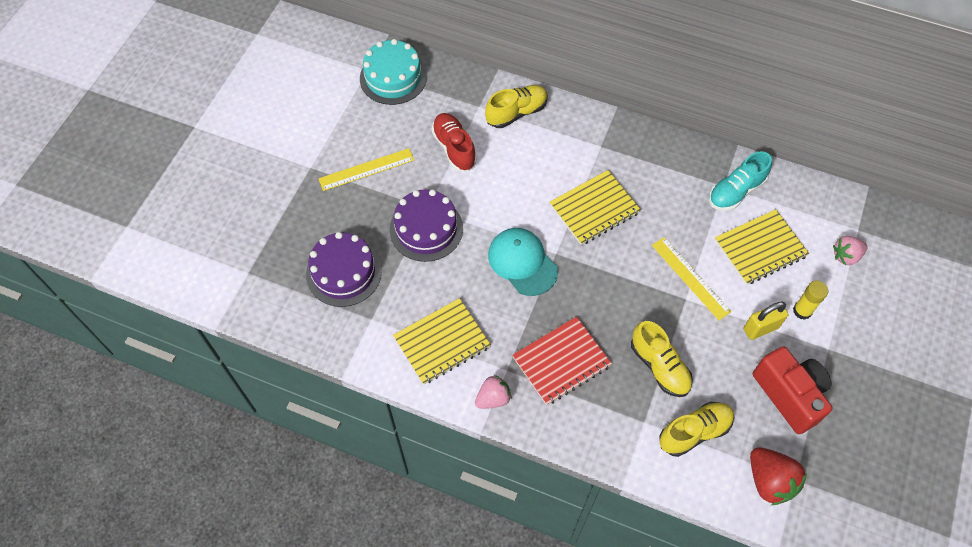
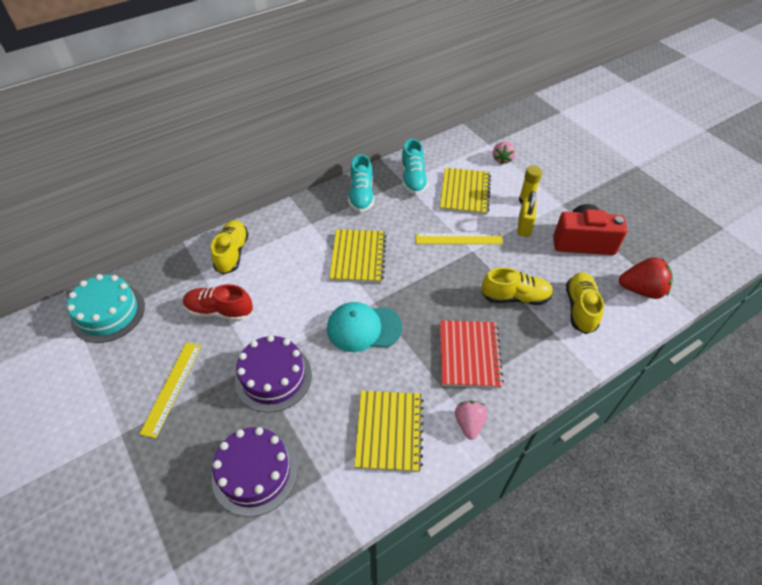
camera: 55 degrees left, 10 degrees down
(671, 162) = (361, 195): none -> turquoise shoe

